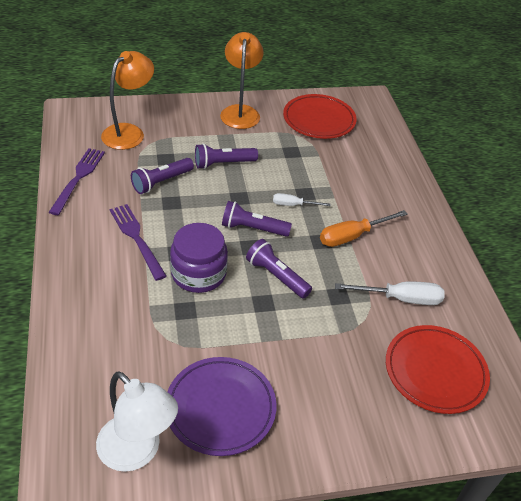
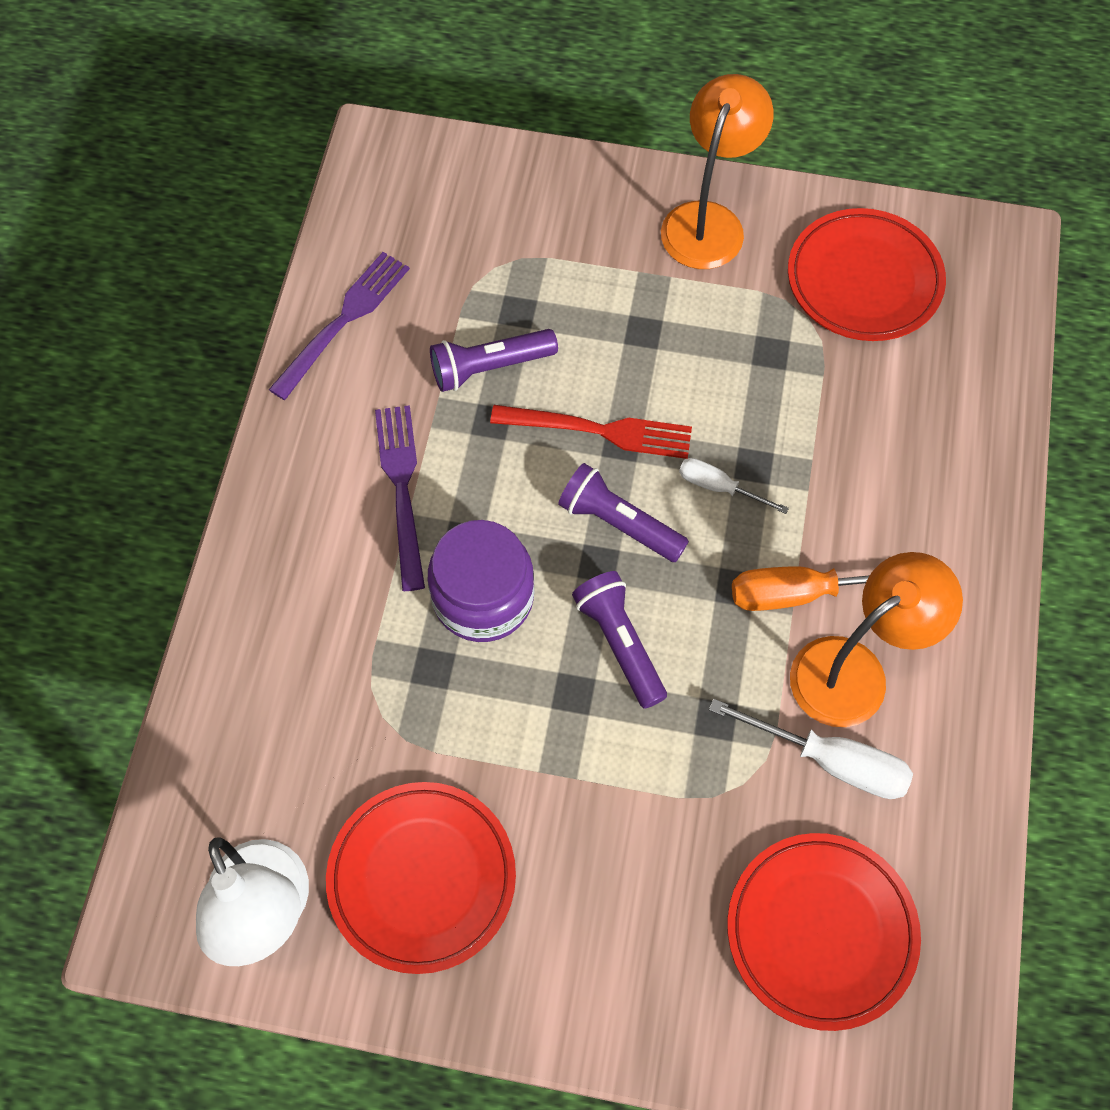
camera: 25 degrees right, 20 degrees up
(129, 132) = (471, 227): orange lamp -> orange lamp (854, 670)
(220, 408) = (422, 878): purple plate -> red plate
(223, 163) = (622, 350): purple flashlight -> none
(227, 195) = (600, 430): none -> red fork

